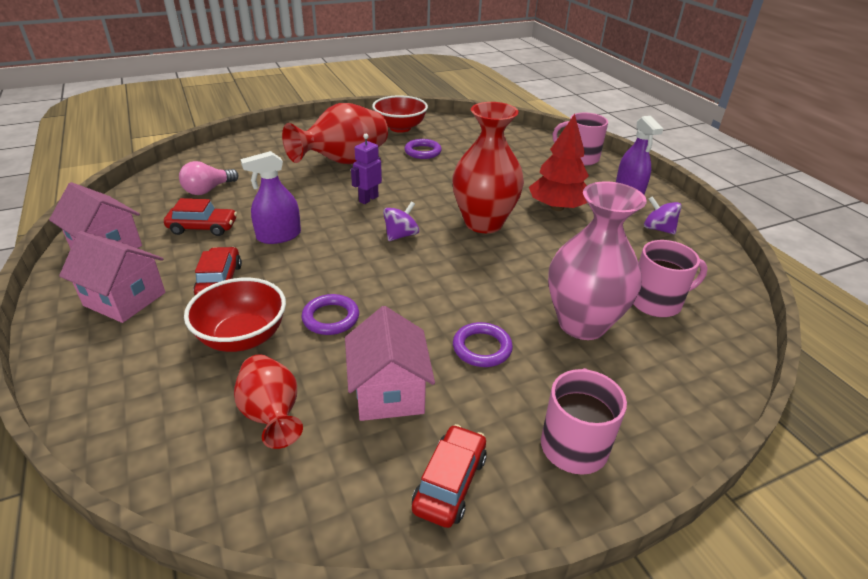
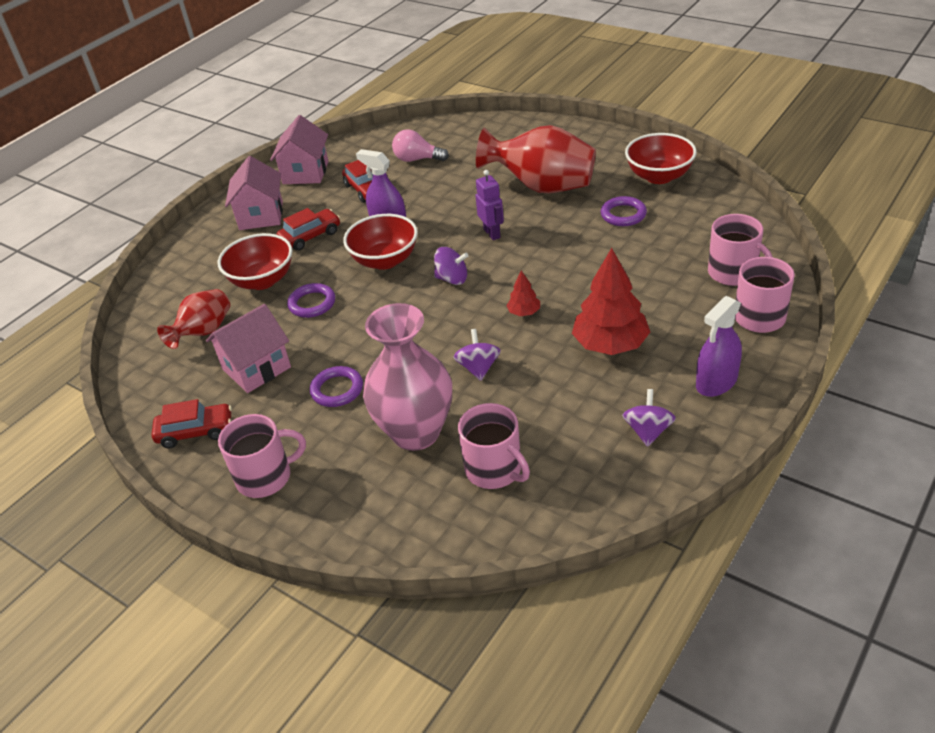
camera: 65 degrees right, 5 degrees up
(326, 255) = (385, 260): none -> red bowl
(368, 199) = (492, 233): purple robot -> purple robot turned 60 degrees clockwise
(483, 223) = (524, 312): red vase -> red tree
(528, 265) = (478, 368): none -> purple spinning top
(530, 148) = (733, 273): none -> pink mug

